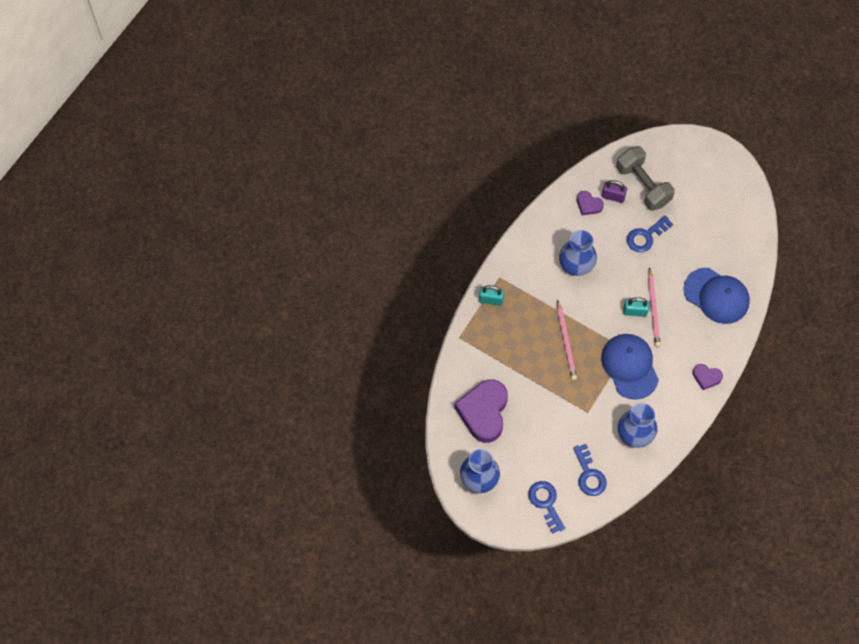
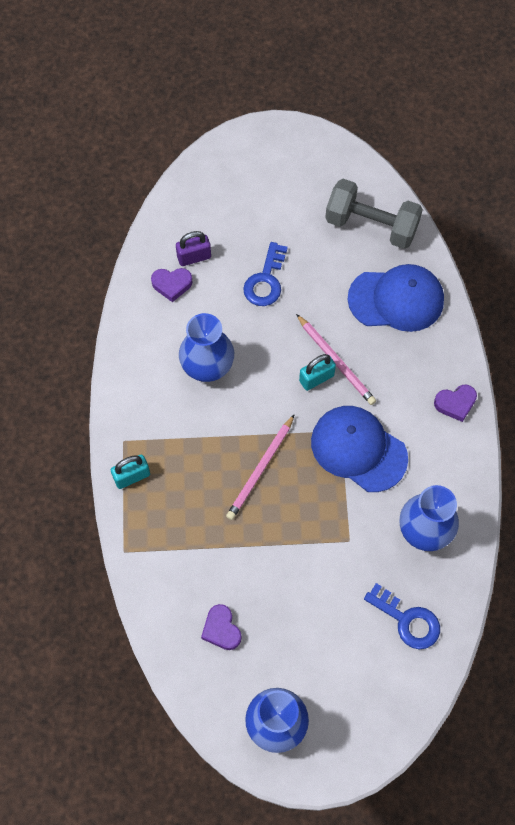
camera: 35 degrees left, 0 degrees up
(483, 412) = (221, 629): purple heart -> purple heart, size x0.48
(545, 503) = (381, 696): blue key -> none
(566, 341) = (261, 469): pink pencil -> pink pencil turned 75 degrees clockwise
(643, 185) = (220, 223): grey dumbbell -> grey dumbbell (371, 225)

